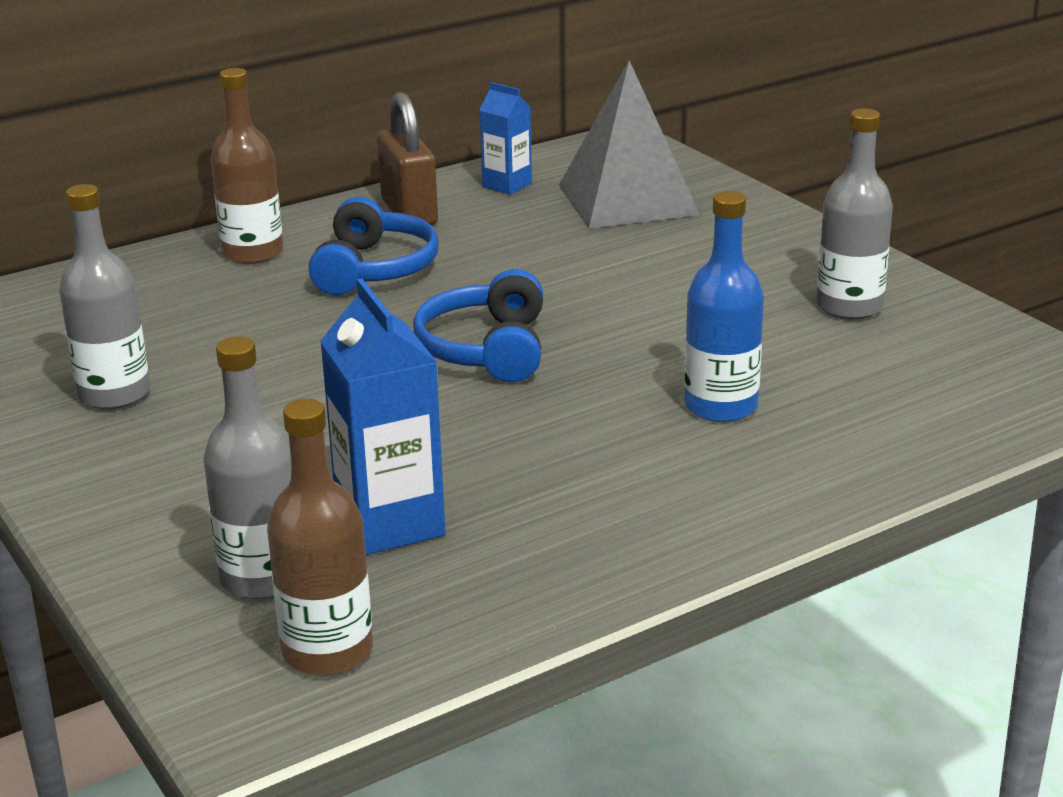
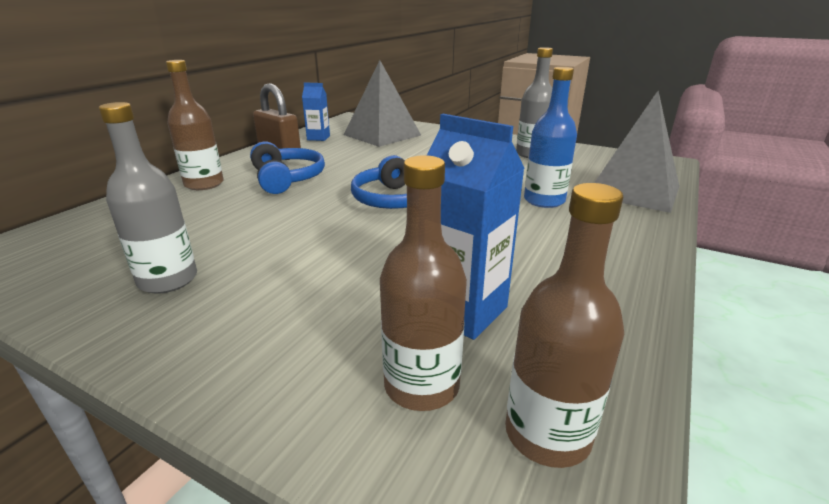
camera: 30 degrees left, 0 degrees up
(263, 578) = (421, 385): grey bottle -> brown bottle
(911, 427) = (633, 190): none -> grey pyramid

